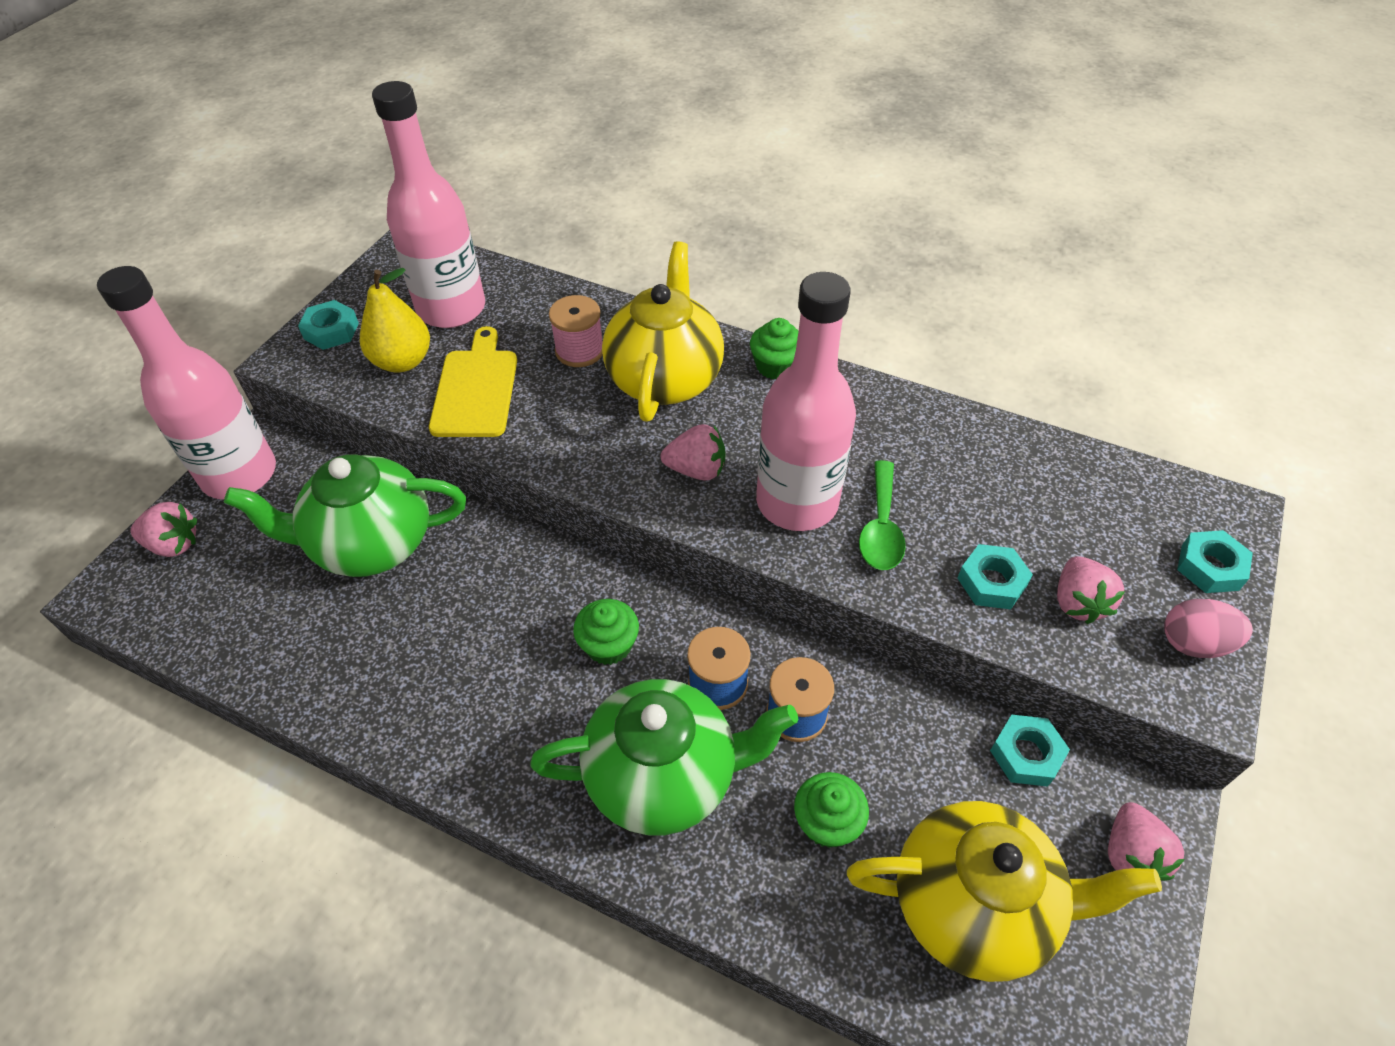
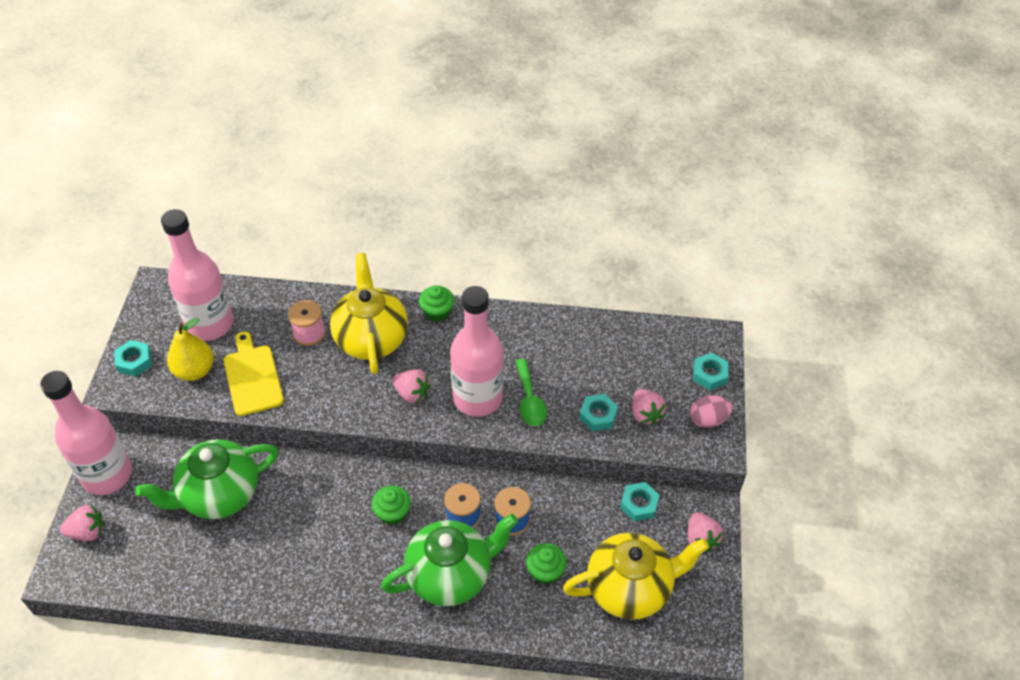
camera: 20 degrees left, 0 degrees up
(696, 470) = (412, 394): pink strawberry -> pink strawberry turned 45 degrees clockwise

